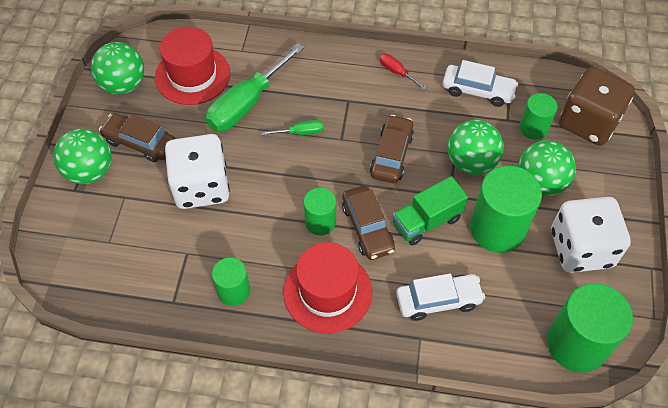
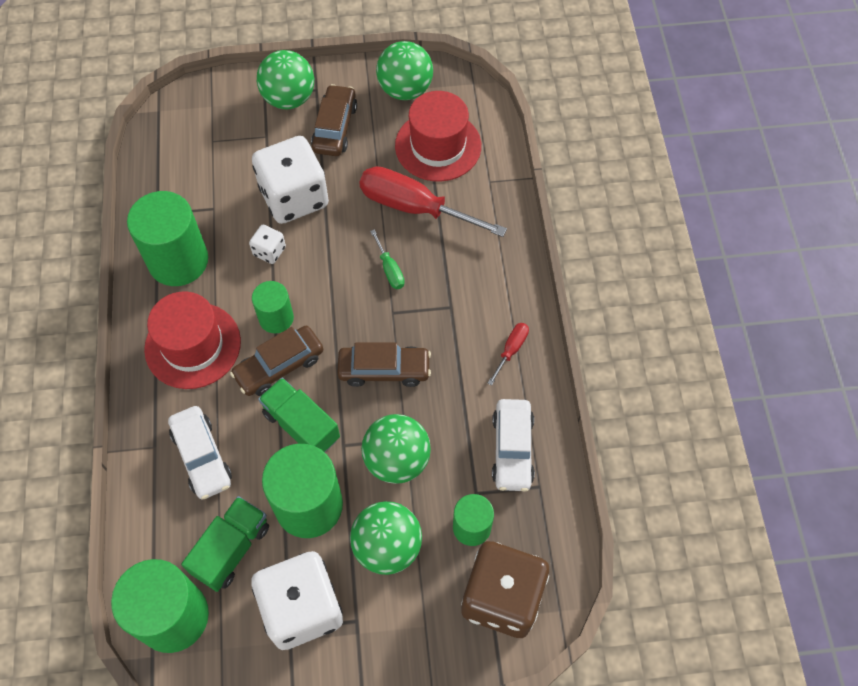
camera: 75 degrees right, 5 degrees up
(234, 291) = (178, 260): green cylinder -> green cylinder, size x1.78
(247, 104) = (414, 207): green screwdriver -> red screwdriver
(251, 215) = (269, 251): none -> white dice
(525, 291) = (231, 549): none -> green truck

